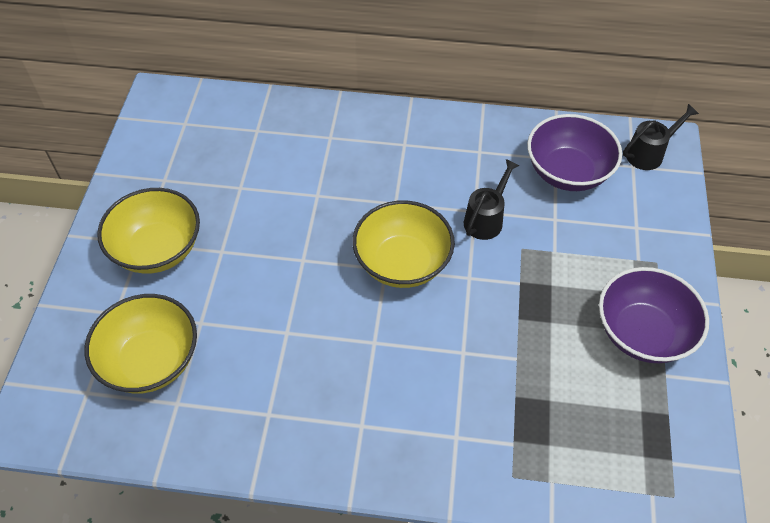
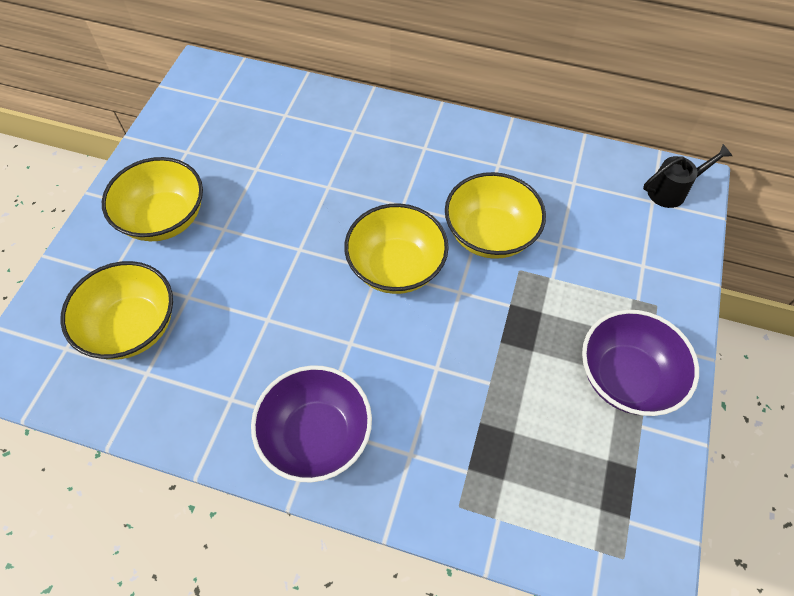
camera: 10 degrees right, 5 degrees up
(486, 219) = (490, 234): black watering can -> yellow bowl
(567, 172) = (583, 198): purple bowl -> purple bowl (316, 435)

